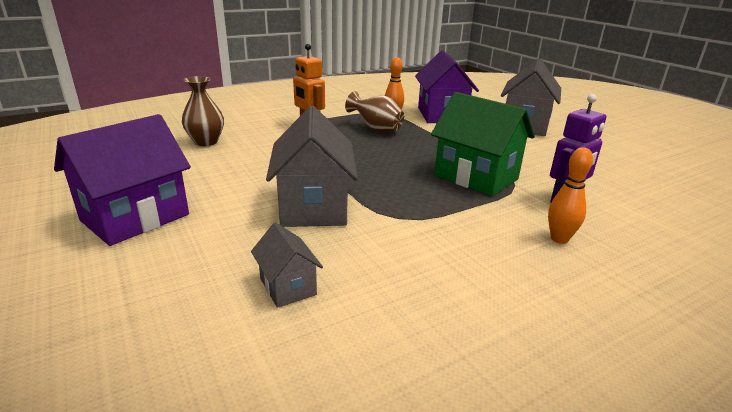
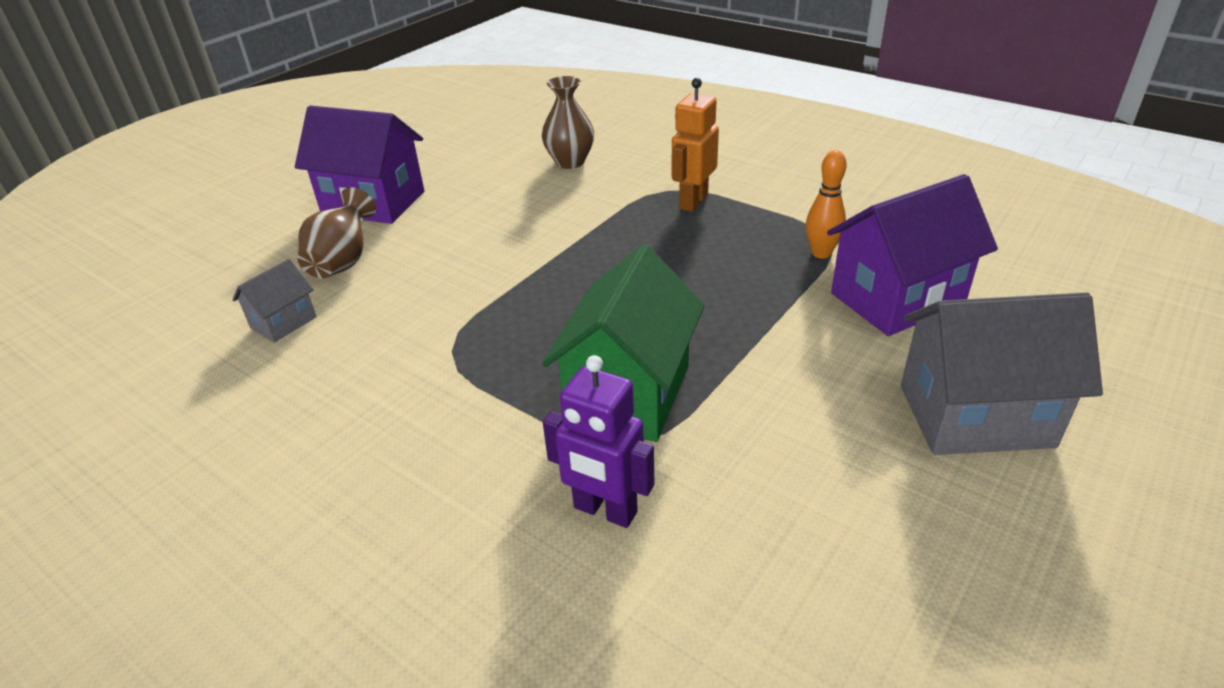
camera: 70 degrees right, 10 degrees up
(314, 207) = (447, 285): grey house -> none
(376, 130) = (739, 255): brown vase -> brown vase (343, 262)
(559, 239) = (461, 513): orange bowling pin -> none

